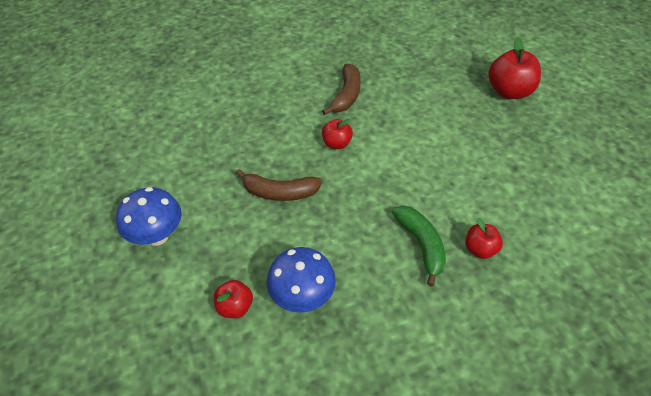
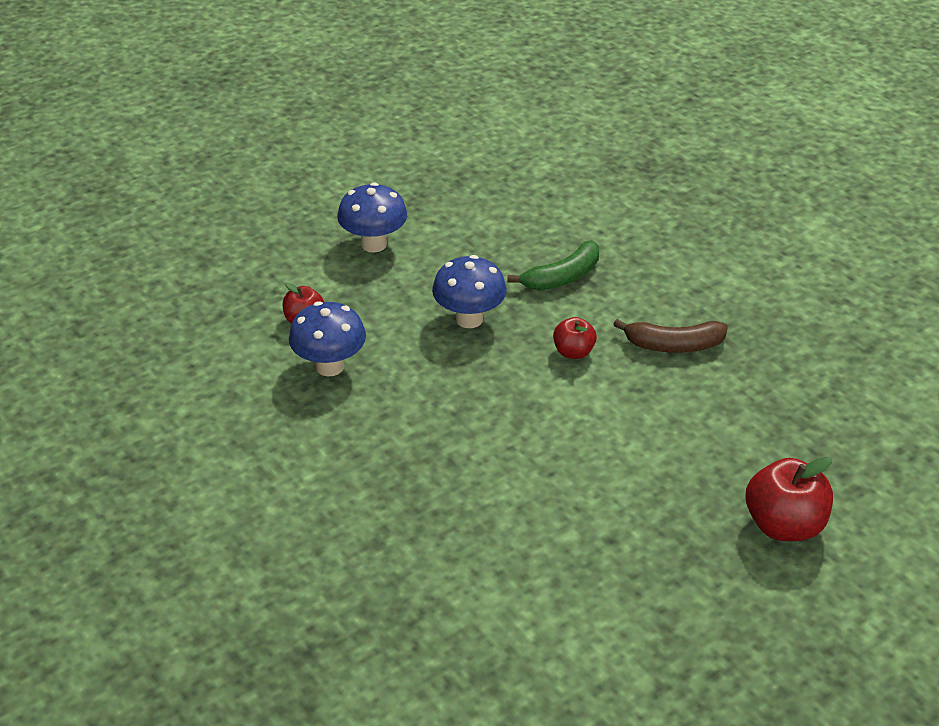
camera: 75 degrees right, 10 degrees down
(279, 192) = (469, 319): brown banana -> blue mushroom
(421, 244) = (434, 454): green banana -> green banana (562, 277)
(480, 249) = (446, 510): red apple -> none

